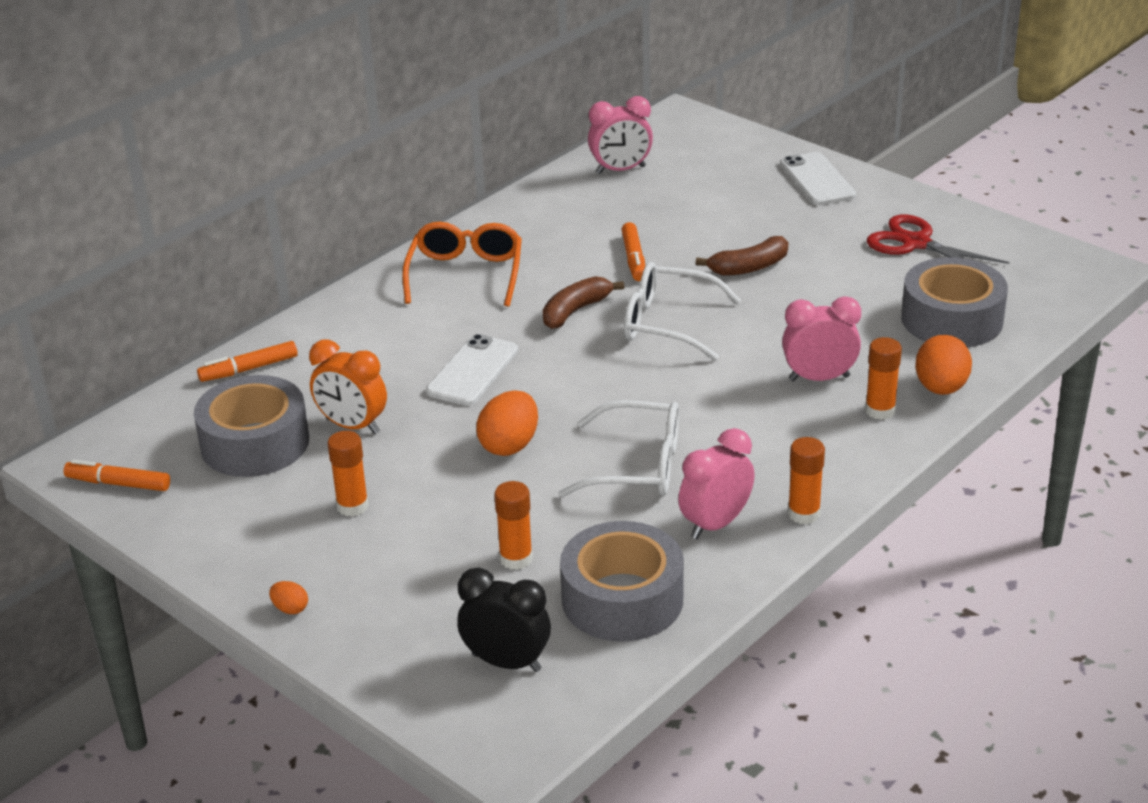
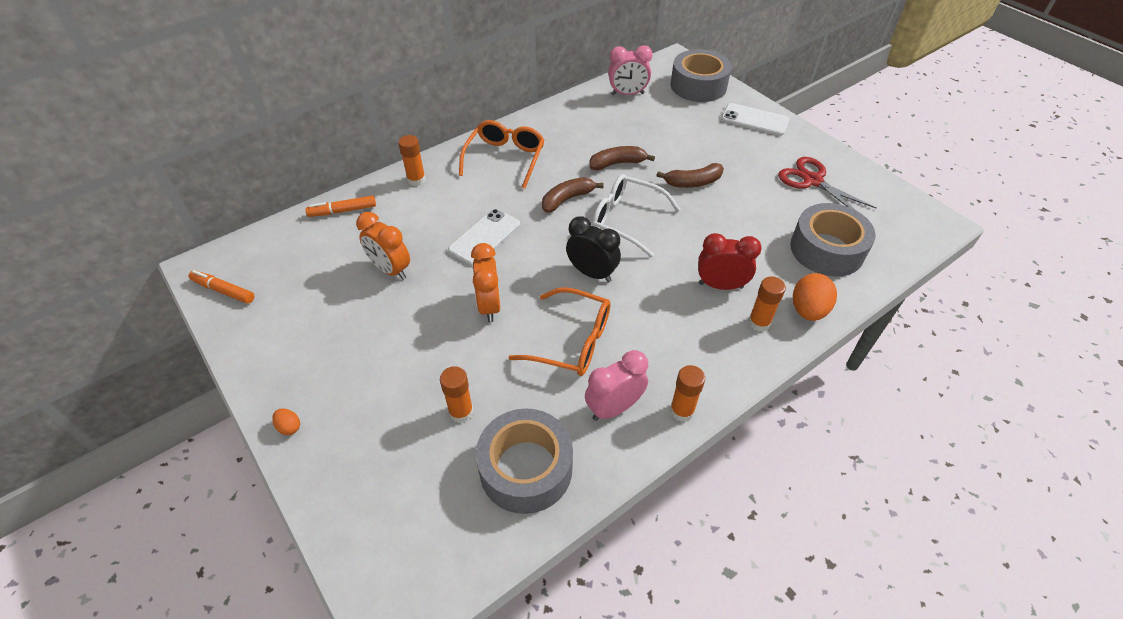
camera: 10 degrees right, 15 degrees up
(255, 443) = (323, 272): grey tape -> grey tape (698, 86)
(352, 506) = (366, 340): orange glue stick -> orange glue stick (416, 180)
(506, 662) = (422, 515): black clock -> black clock (592, 273)
(509, 445) = (489, 306): orange egg -> orange clock
(634, 259) = (617, 163): orange marker -> brown banana
(636, 466) = (571, 341): white glasses -> orange glasses
(817, 180) = (754, 120): white phone -> white phone turned 60 degrees counterclockwise
(819, 378) = (720, 285): pink clock -> red clock

